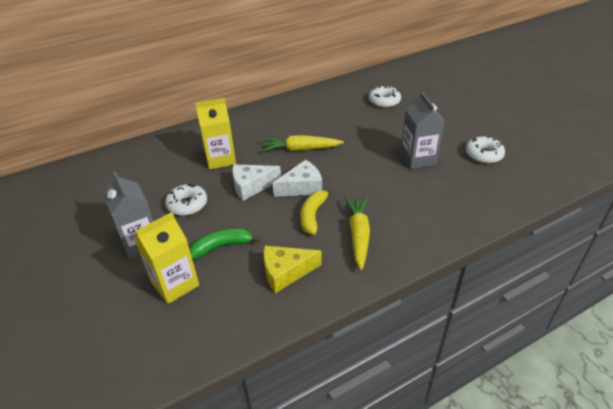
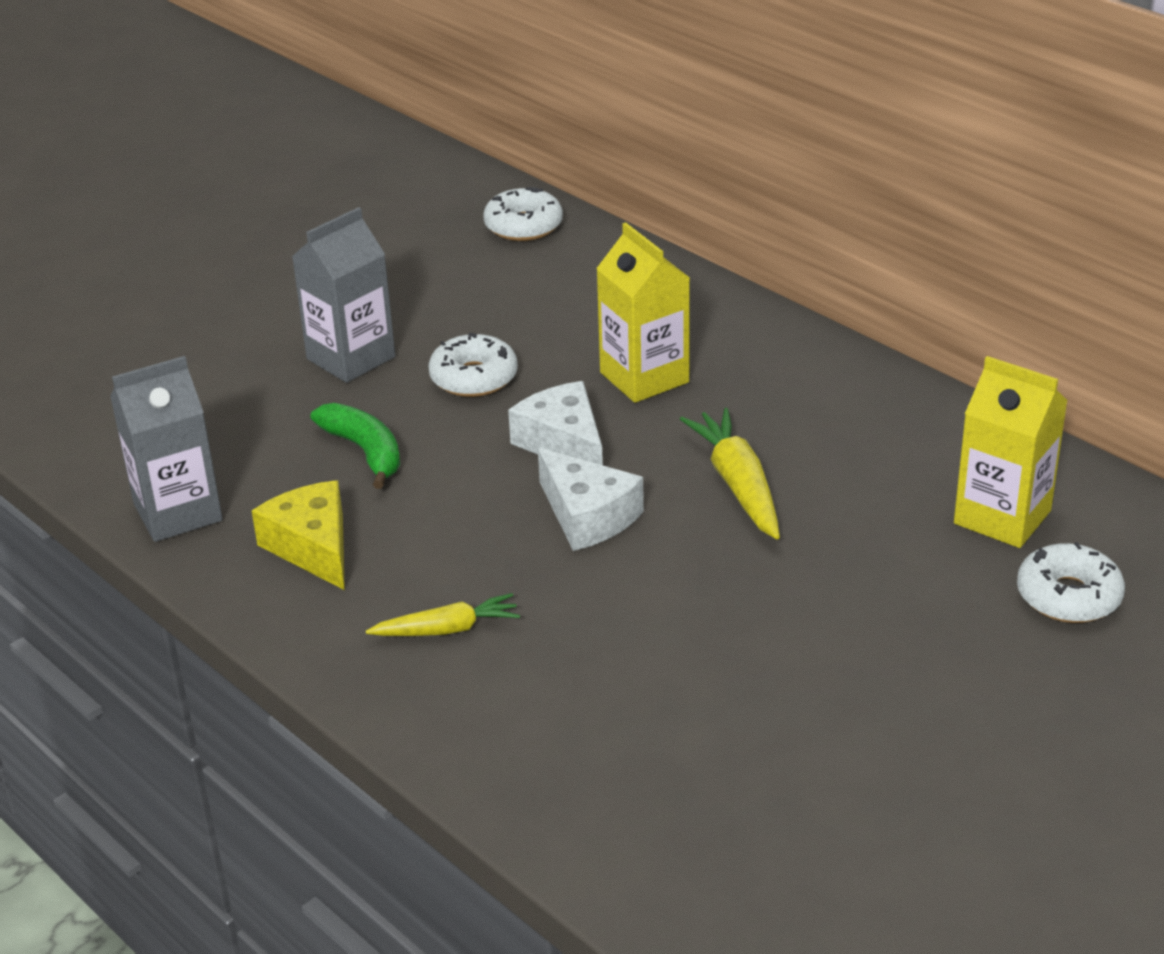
camera: 75 degrees right, 5 degrees down
(175, 284) = (258, 425): yellow carton -> yellow carton (1002, 517)
(313, 215) = (493, 551): yellow banana -> none
(358, 235) = (447, 629): yellow carrot -> yellow carrot, size x0.65
(418, 159) = (788, 697): grey carton -> grey carton (178, 512)
(483, 155) = (873, 835): white donut -> white donut (523, 226)

